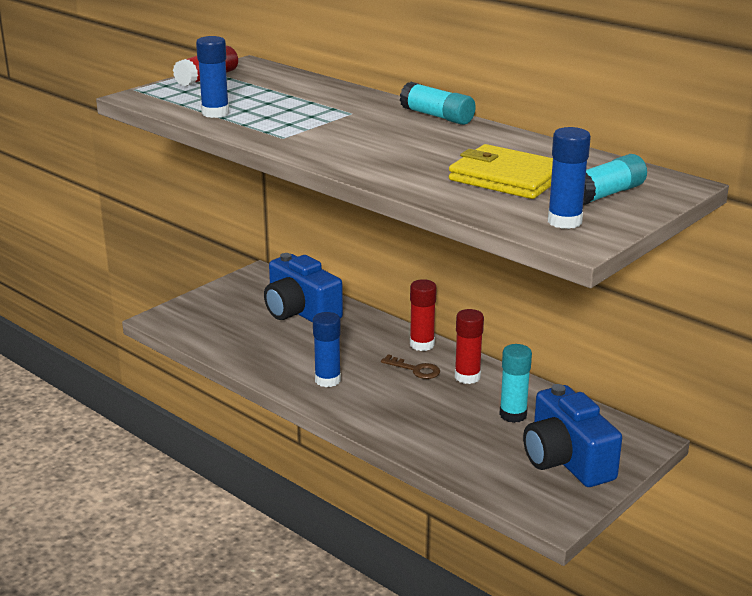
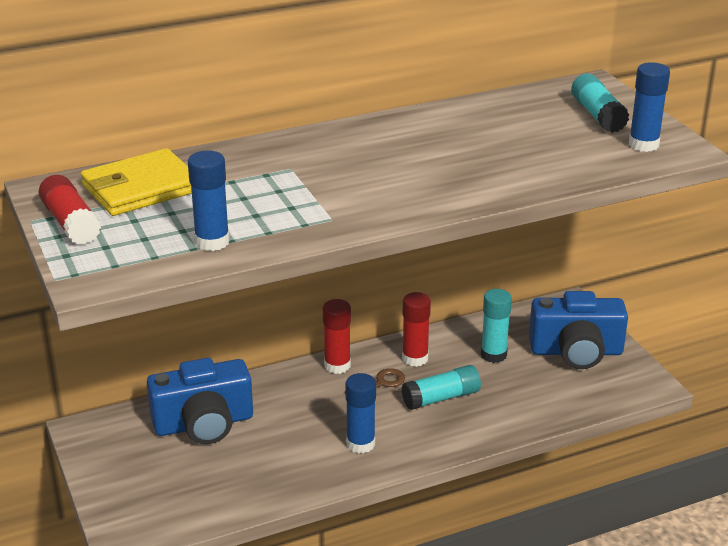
camera: 65 degrees left, 5 degrees up
(437, 116) = (345, 131): turquoise glue stick -> turquoise glue stick (441, 398)
(507, 178) = (532, 141): yellow wallet -> yellow wallet (141, 188)

